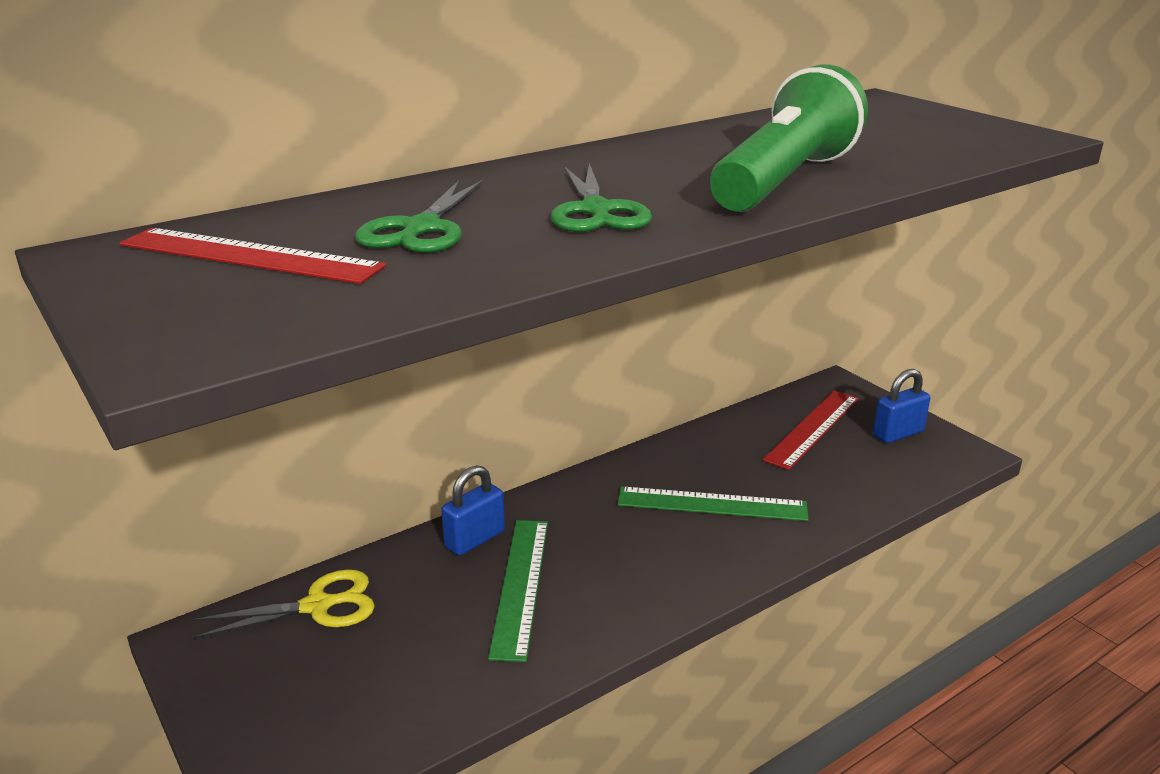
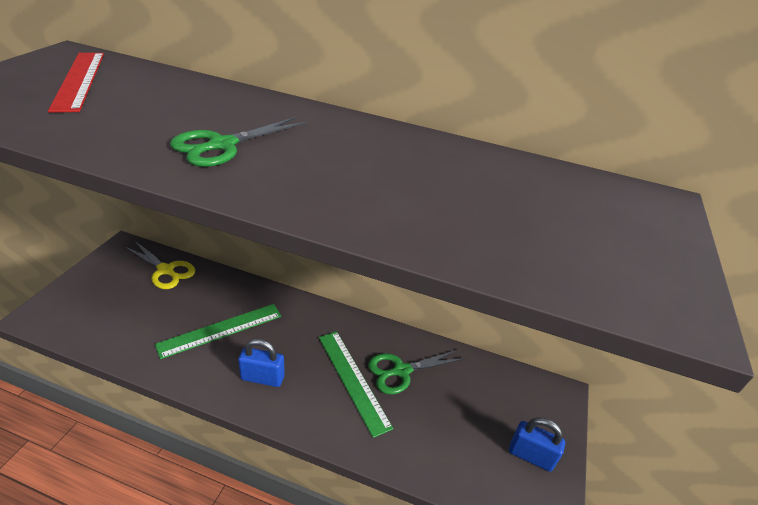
camera: 50 degrees right, 10 degrees up
(421, 228) = (149, 106): green scissors -> green scissors (401, 371)
(475, 539) = (248, 296): blue padlock -> blue padlock (262, 378)
(784, 181) = (359, 199): green flashlight -> none
(813, 428) = (487, 400): red ruler -> none

